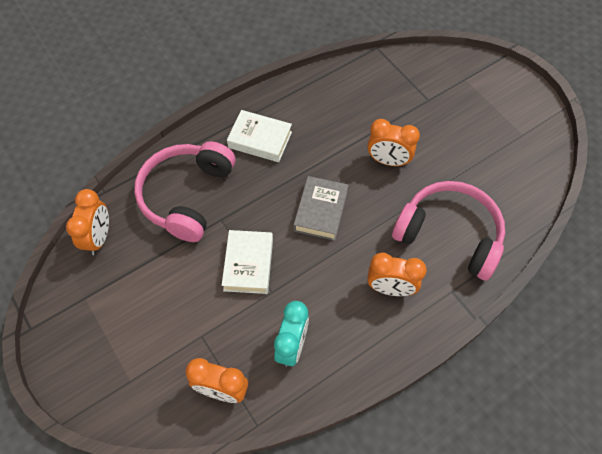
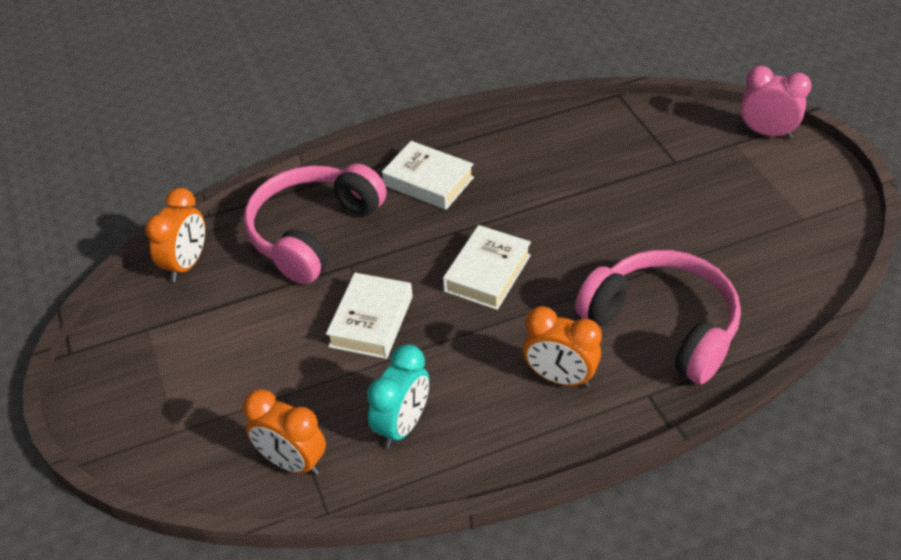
camera: 15 degrees right, 15 degrees down
(321, 211) = (487, 273): grey book -> white book
(388, 161) = (598, 226): orange clock -> none
(484, 67) = (766, 133): none -> pink clock

